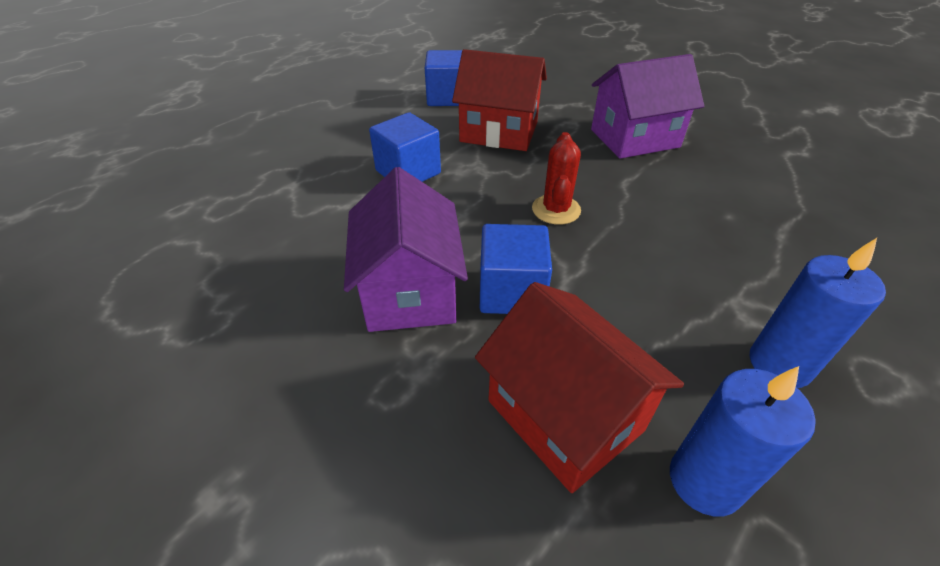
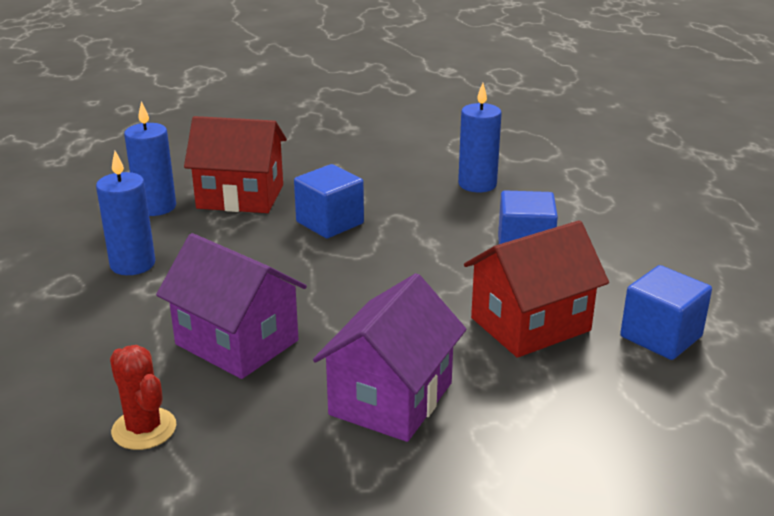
camera: 135 degrees right, 15 degrees down
(311, 251) = (477, 184): none -> blue candle
(410, 291) = (388, 197): purple house -> purple house (237, 342)
(556, 210) = (369, 281): red cactus -> red cactus (144, 429)

